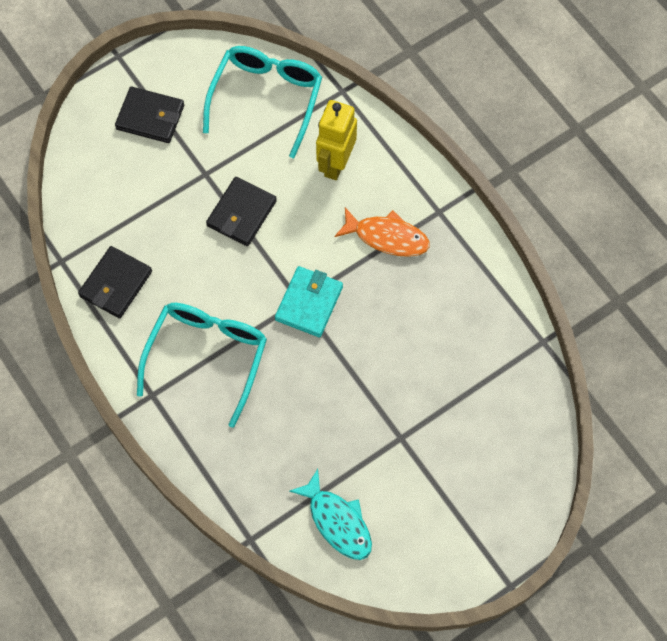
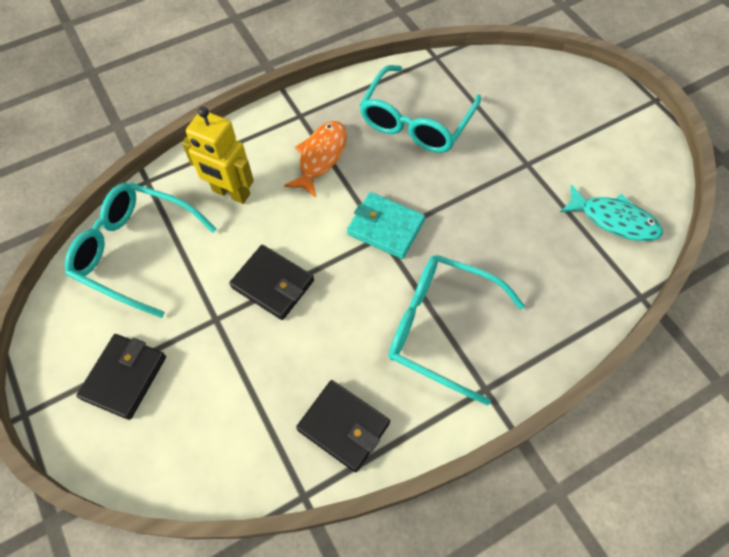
camera: 85 degrees left, 5 degrees down
(337, 521) = (614, 220): turquoise fish -> turquoise fish turned 60 degrees clockwise
(446, 325) = (416, 120): none -> turquoise glasses

